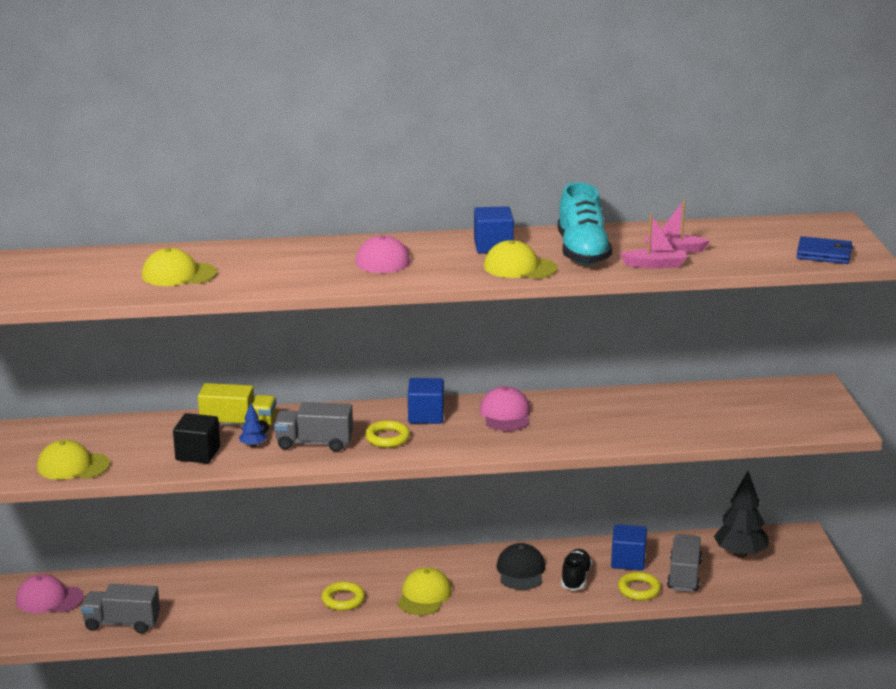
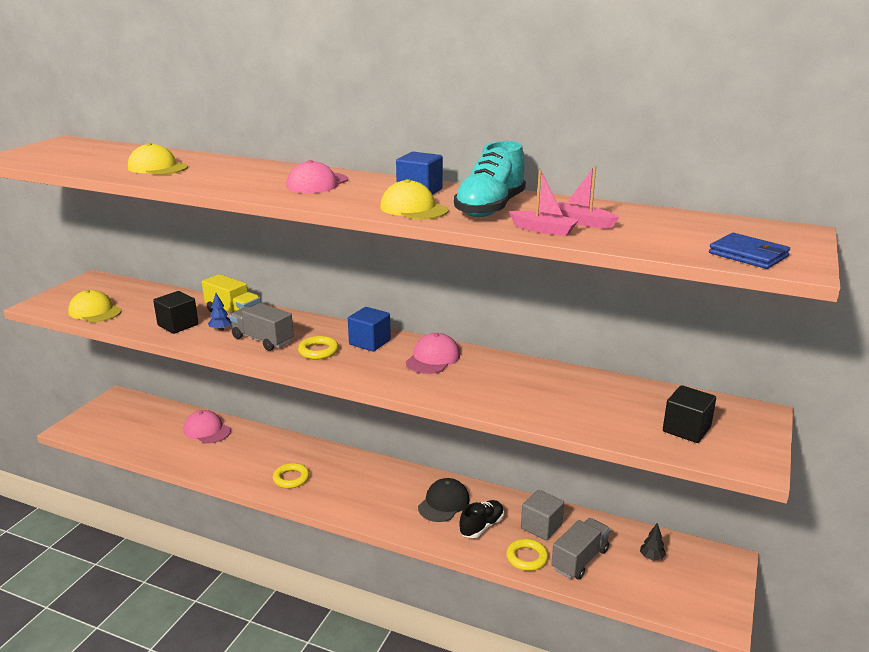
camera: 30 degrees right, 0 degrees up
(49, 599) = (122, 411): pink cap -> pink cap (207, 430)
(122, 623) = (139, 443): grey truck -> none
(424, 596) = (350, 497): yellow cap -> none
(628, 561) = (541, 527): blue cube -> grey cube
(740, 554) = (651, 557): black tree -> black tree, size x0.46
(775, 415) = (686, 429): none -> black cube

